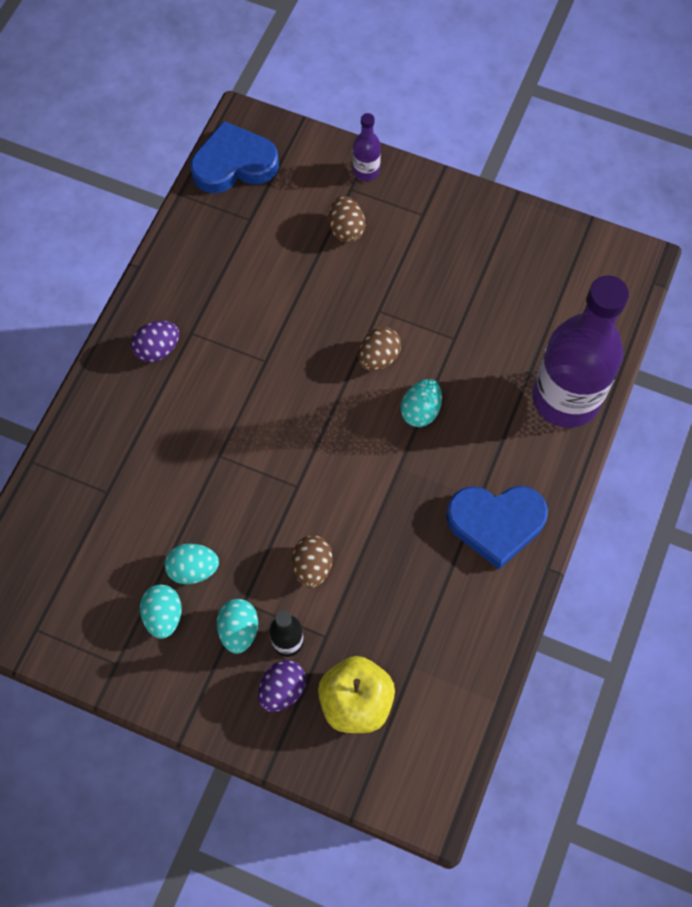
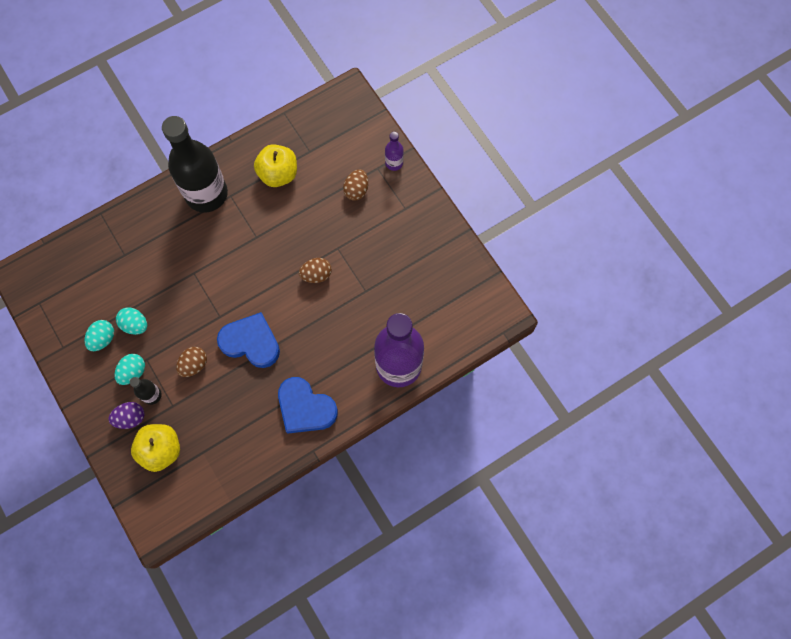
camera: 35 degrees right, 5 degrees up
(158, 349) = (206, 194): purple egg -> black bottle
(232, 269) = (278, 174): none -> yellow apple
(234, 164) = (325, 113): blue heart -> blue heart (251, 342)
(420, 411) = (315, 319): turquoise egg -> none

